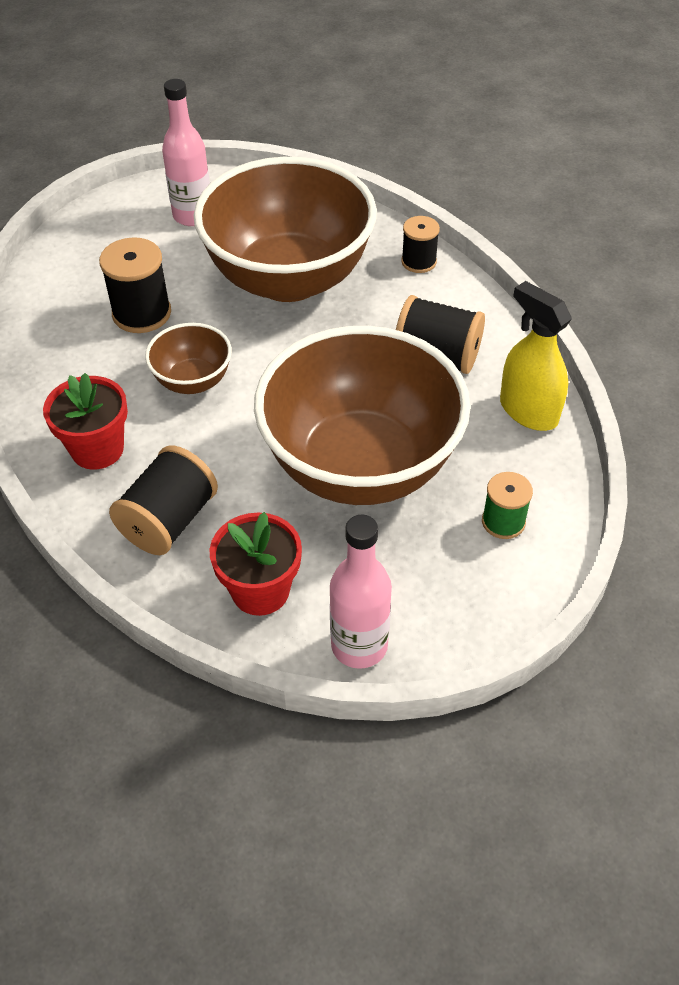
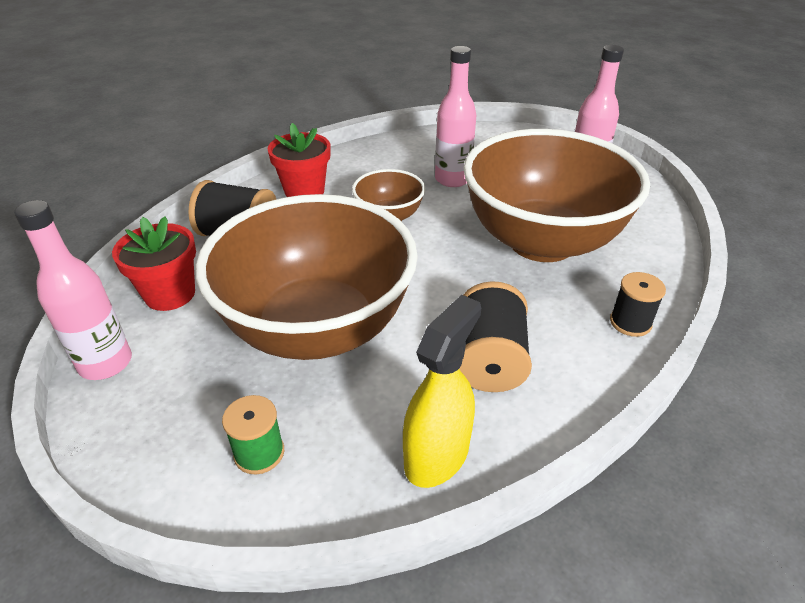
camera: 75 degrees right, 10 degrees down
(142, 313) = (452, 179): black spool -> pink bottle

